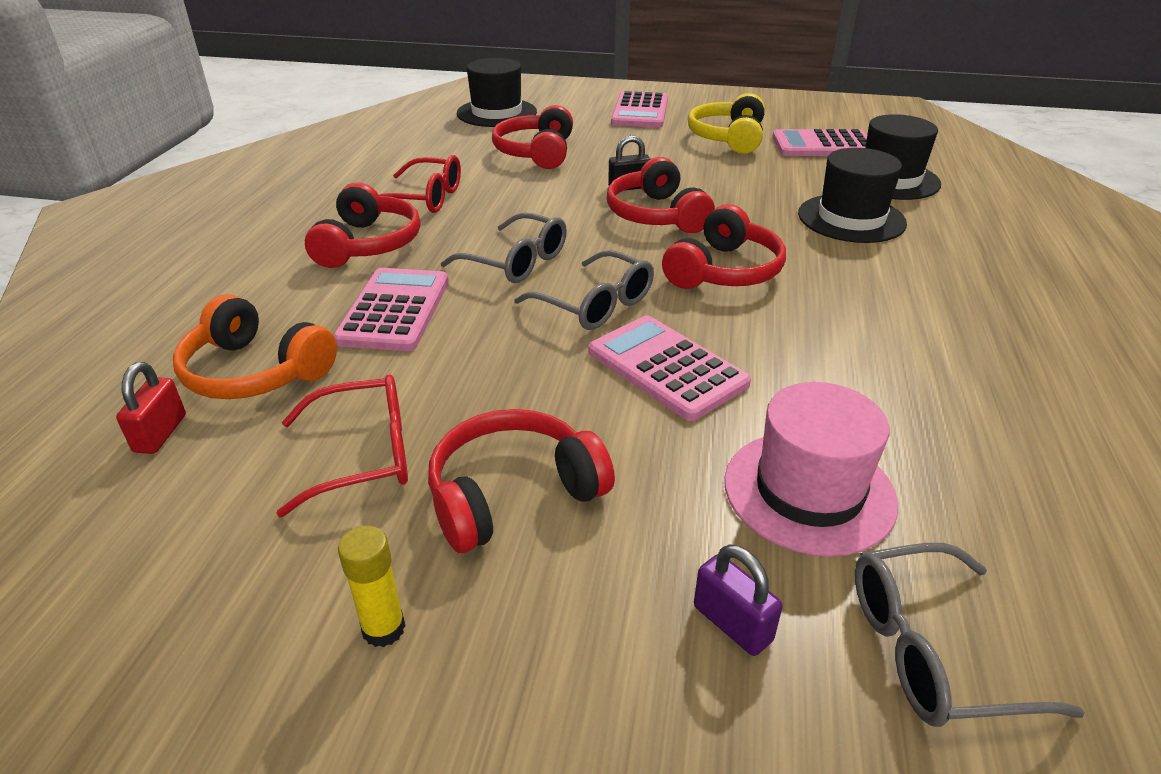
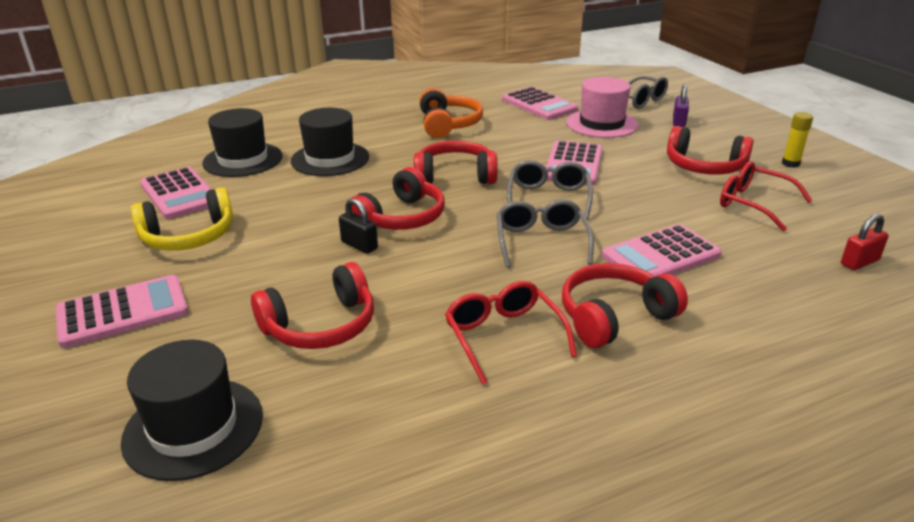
camera: 125 degrees left, 5 degrees down
(255, 371) = (783, 266): orange headphones -> orange headphones (448, 124)
(979, 466) = (539, 105): none -> pink calculator

